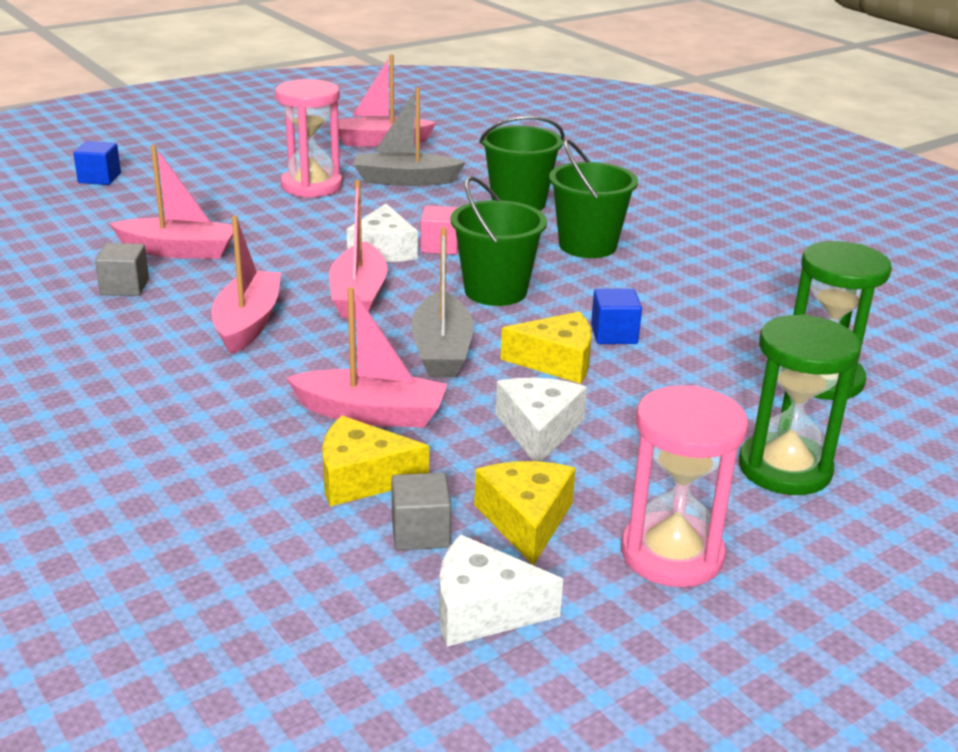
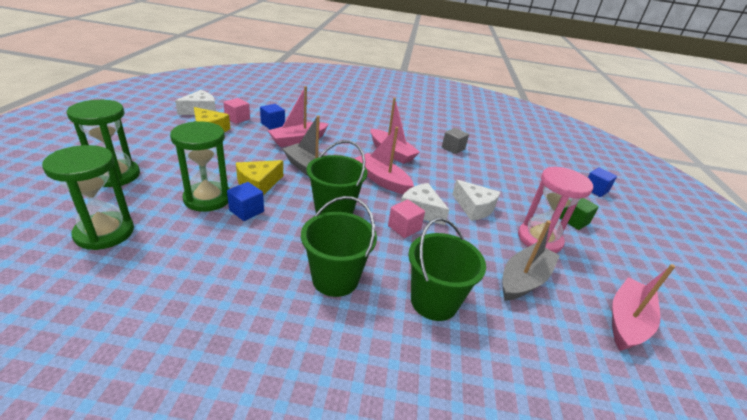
camera: 130 degrees right, 5 degrees up
(179, 251) = (478, 169): pink boat -> none
(227, 178) = (574, 221): none -> green cube
(362, 478) = (272, 124): yellow cheese -> blue cube
(420, 533) = (237, 119): grey cube -> pink cube
(539, 430) = (234, 155): white cheese -> white cheese (474, 208)
(654, 371) = (207, 198): none -> green hourglass
(672, 554) = (151, 135): pink hourglass -> none

